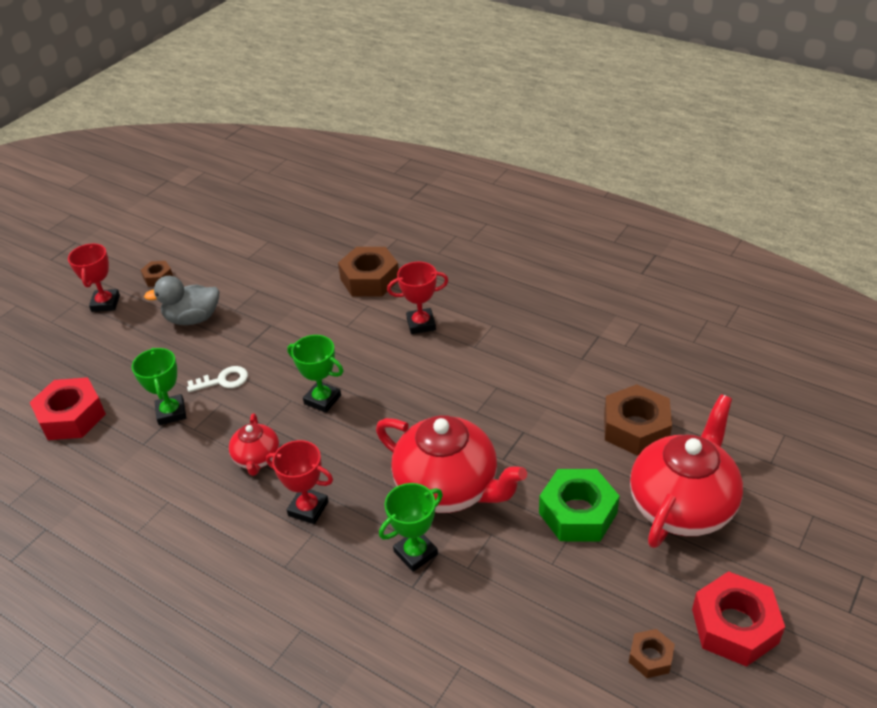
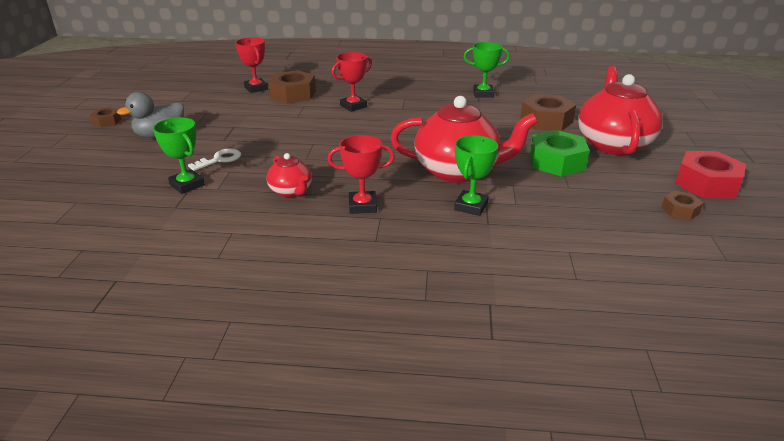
camera: 30 degrees left, 10 degrees down
(72, 417) = (85, 208): red nut -> none
(105, 303) = (65, 142): red trophy -> red trophy (256, 88)
(322, 399) = (315, 152): green trophy -> green trophy (483, 94)

